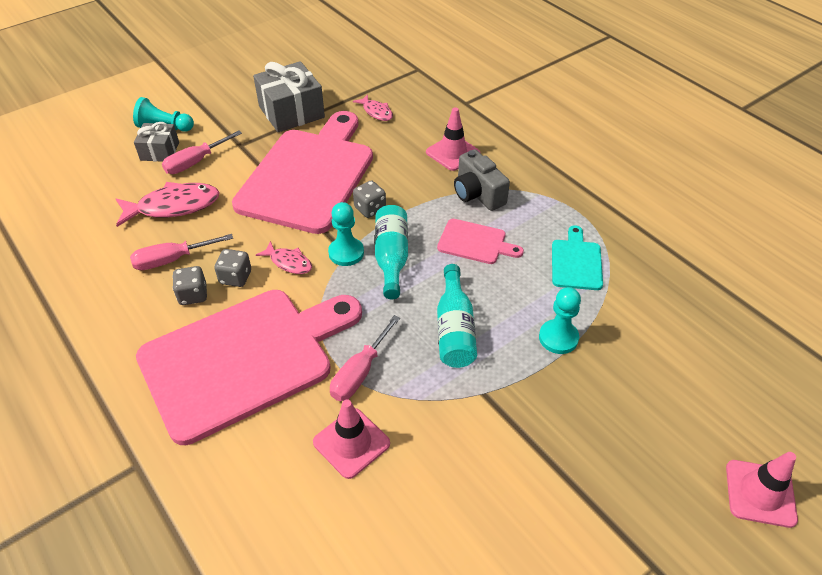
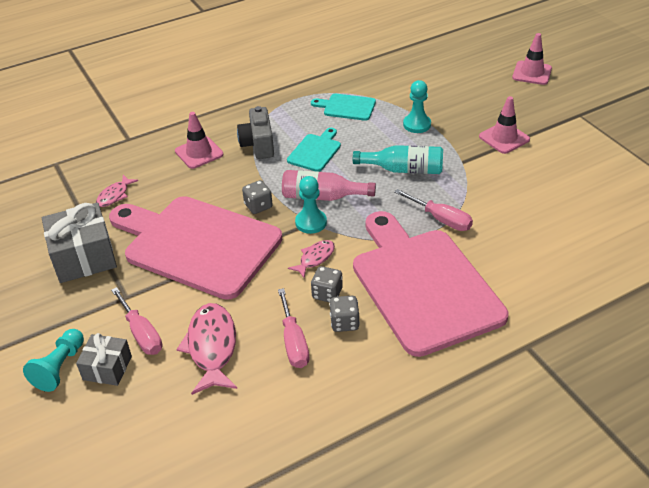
camera: 80 degrees left, 5 degrees down
(351, 443) = (503, 226): pink traffic cone -> pink traffic cone (504, 138)
(376, 112) = (115, 195): pink fish -> pink fish turned 150 degrees clockwise
(391, 258) = (322, 196): turquoise bottle -> pink bottle
(475, 242) = (315, 151): pink cutting board -> turquoise cutting board
(477, 194) = (258, 144): grey camera -> grey camera turned 105 degrees clockwise

